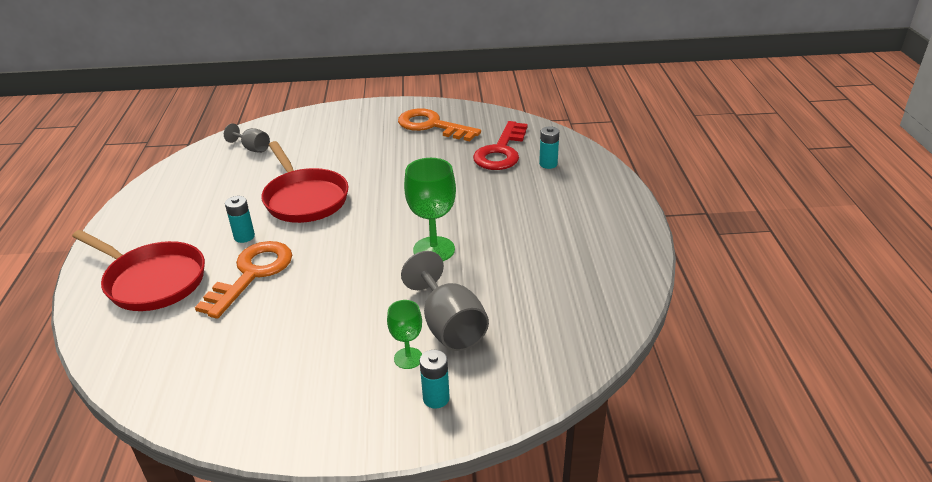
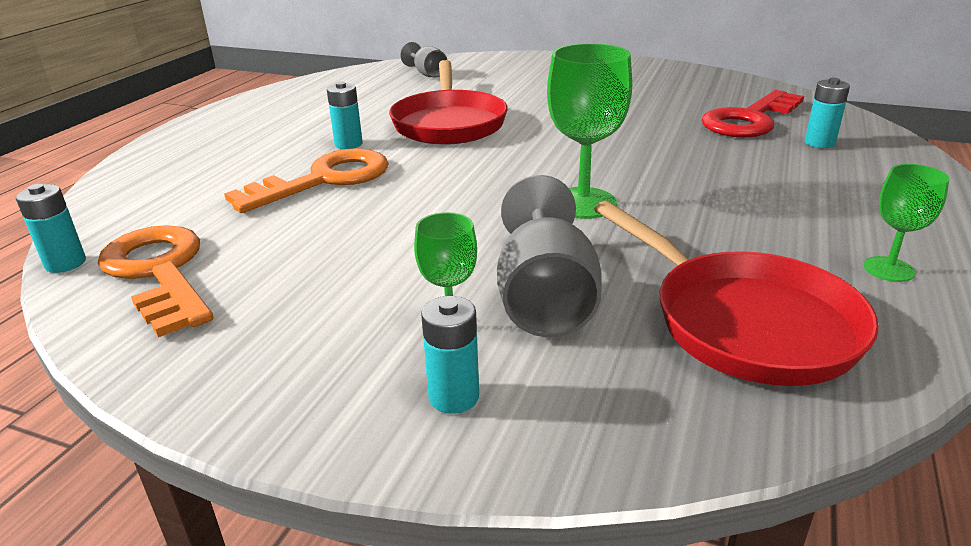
camera: 25 degrees right, 5 degrees down
(125, 393) = (65, 263): none -> turquoise battery
(152, 281) = (211, 163): red pan -> red pan (744, 322)
(432, 126) = (662, 84): orange key -> orange key (159, 273)
(609, 254) = (888, 269): none -> green goblet

